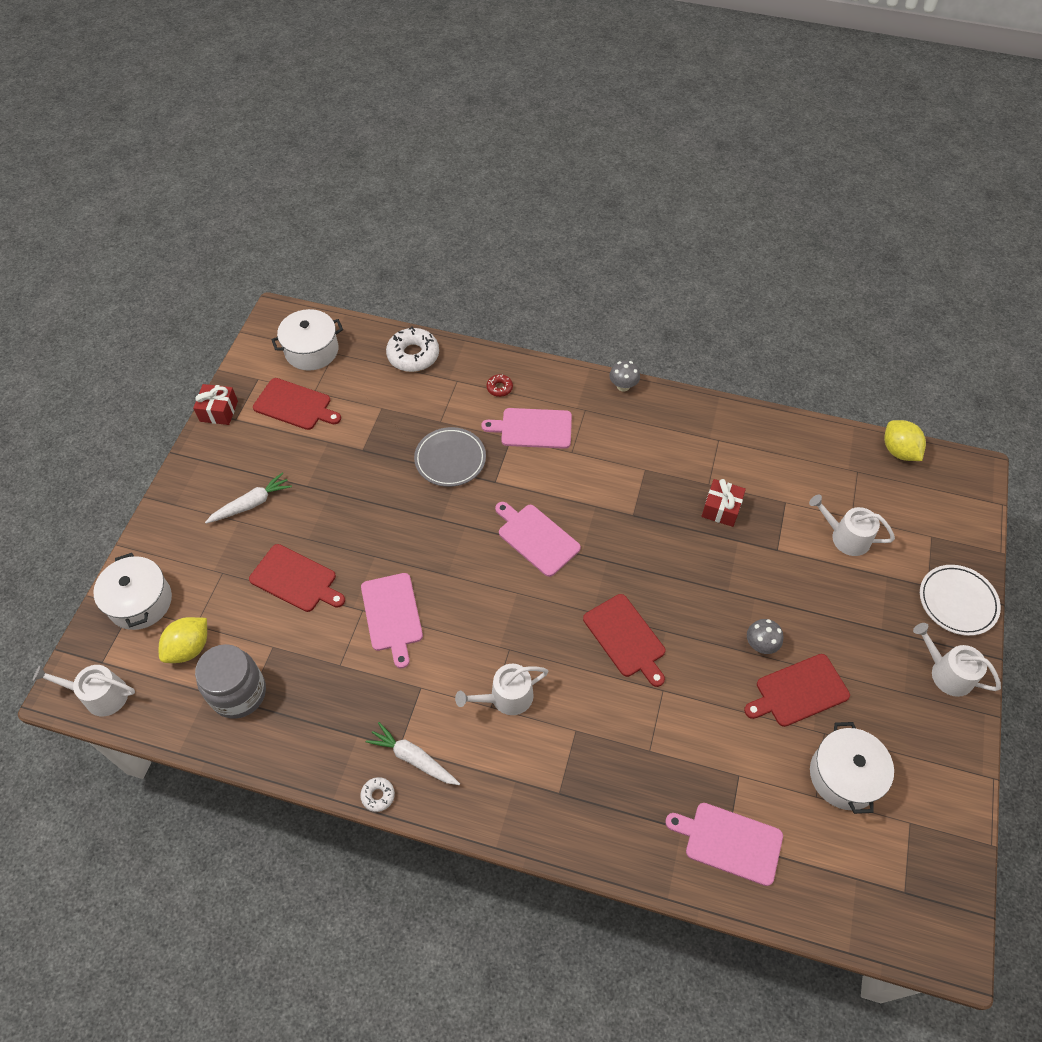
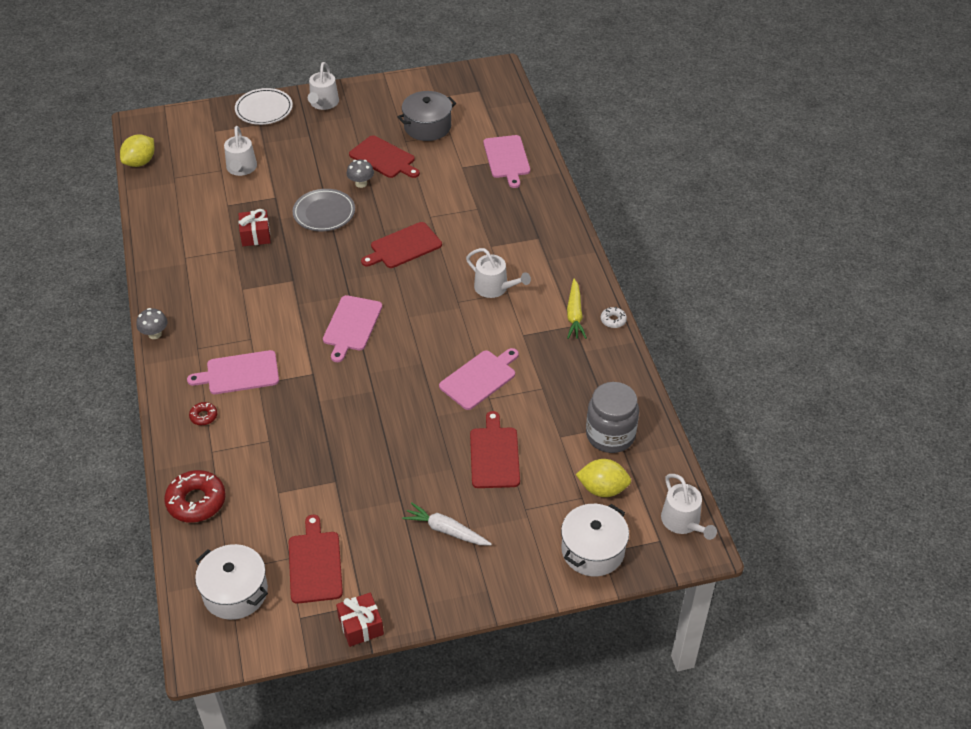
camera: 120 degrees left, 10 degrees down
(413, 355) = (196, 501): white donut -> red donut
(413, 758) = (574, 315): white carrot -> yellow carrot
(450, 459) = (307, 413): grey plate -> grey plate (324, 213)
(533, 428) = (239, 373): pink cutting board -> pink cutting board turned 105 degrees clockwise
(626, 638) = (403, 247): red cutting board -> red cutting board turned 150 degrees counterclockwise
(844, 775) = (427, 126): white pot -> grey pot

